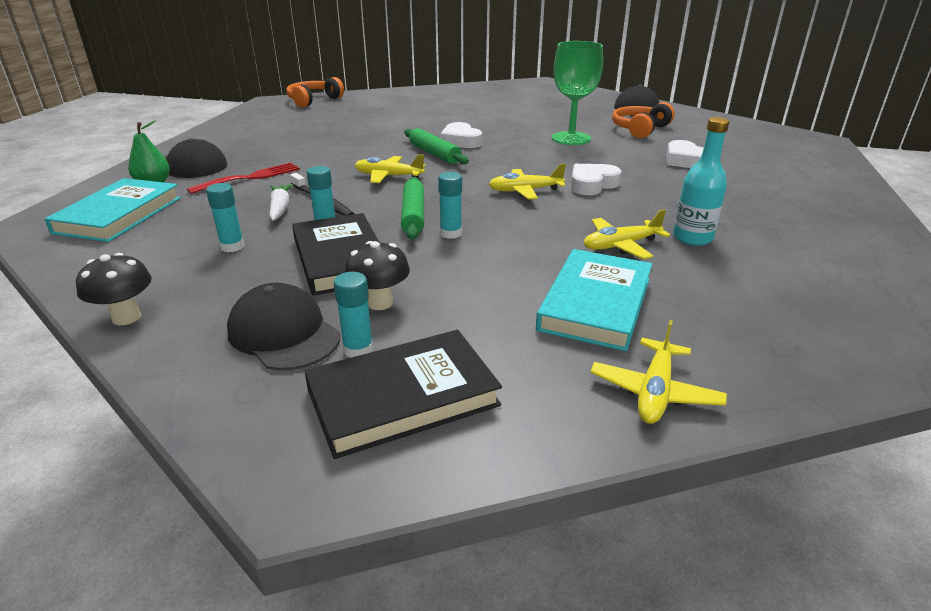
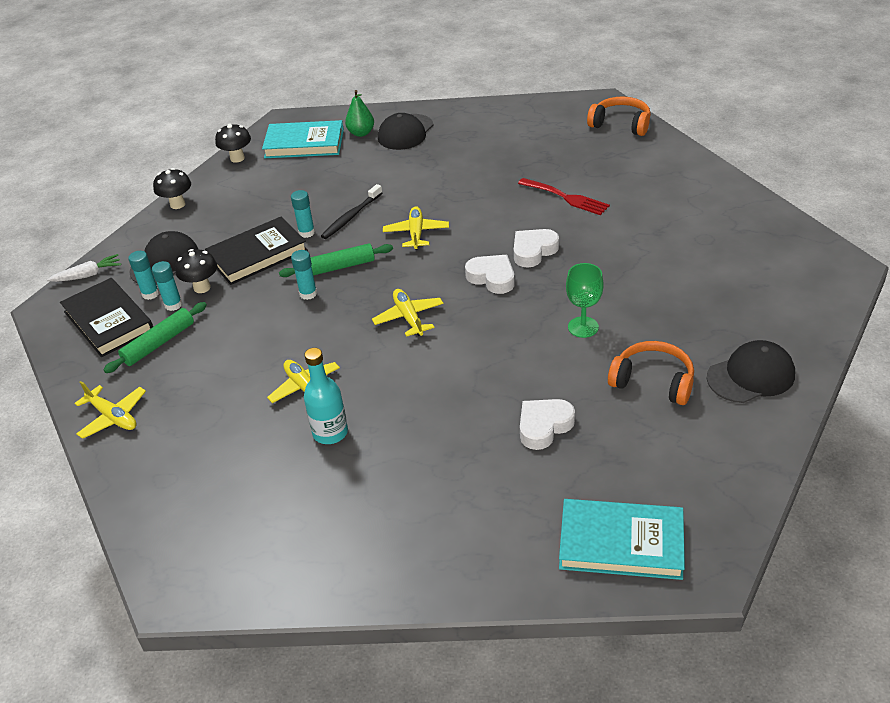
camera: 80 degrees right, 10 degrees up
(73, 261) = (237, 158): none -> black mushroom
(232, 247) = (267, 205): turquoise glue stick -> turquoise glue stick (173, 305)
(250, 178) = (388, 168): red fork -> red fork (566, 197)
(280, 208) = (333, 202): white carrot -> white carrot (88, 275)
(434, 154) = (486, 244): green rolling pin -> green rolling pin (159, 343)
(571, 138) = (583, 327): green goblet -> green goblet, size x0.65
(592, 184) = (440, 358): white heart -> white heart (492, 278)
(595, 304) = (210, 383): turquoise book -> turquoise book (621, 543)
(655, 392) = (113, 417): yellow plane -> yellow plane turned 150 degrees counterclockwise

